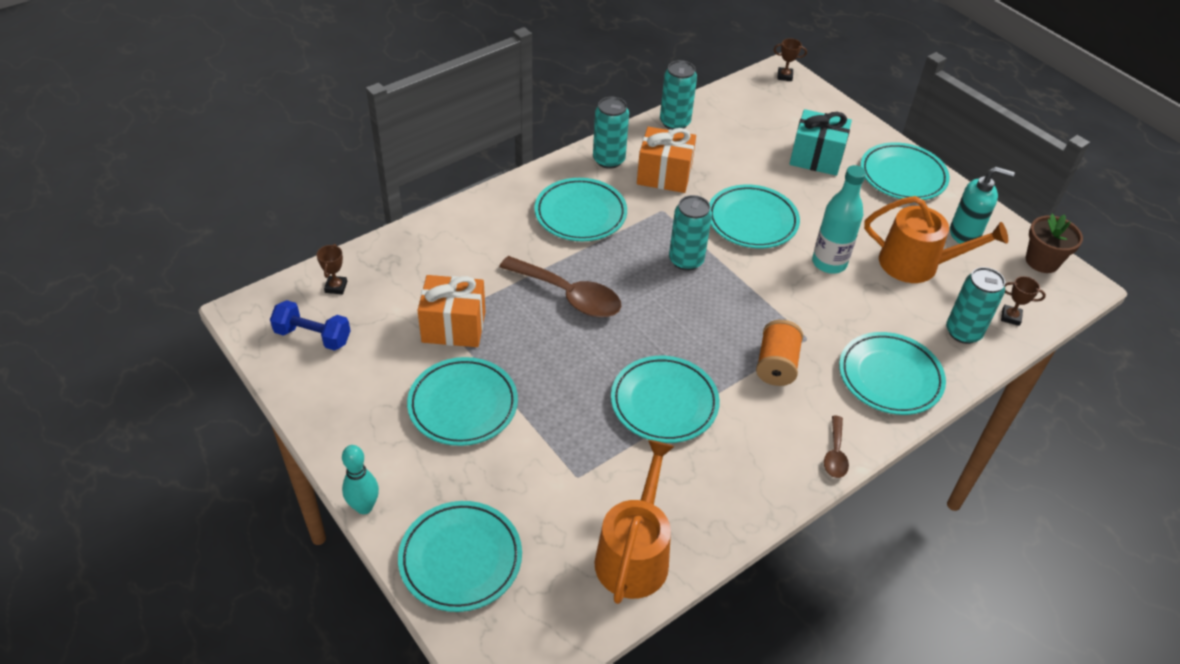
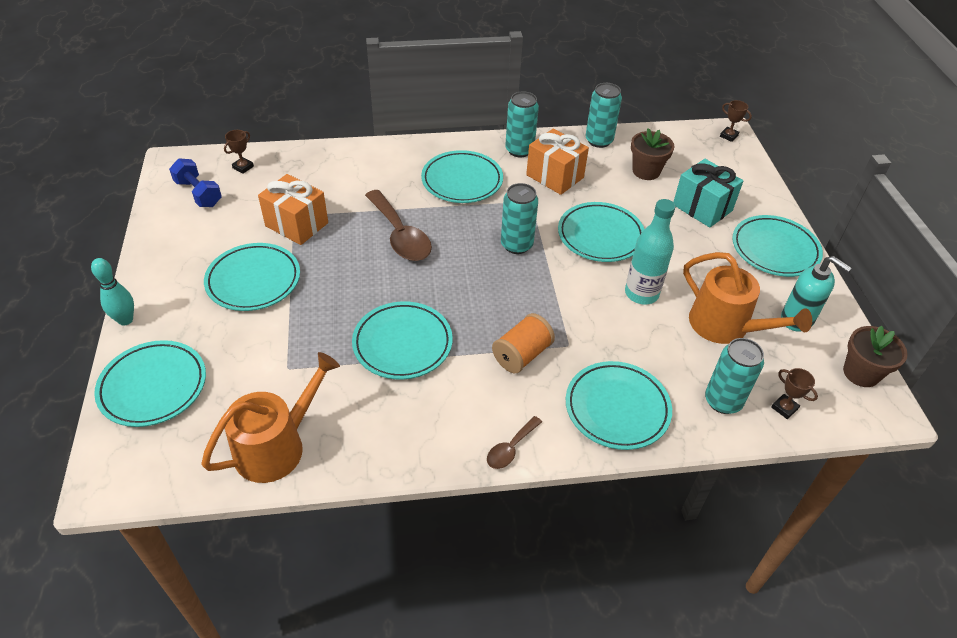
camera: 30 degrees right, 0 degrees up
(741, 139) = (646, 171): none -> brown flower pot

